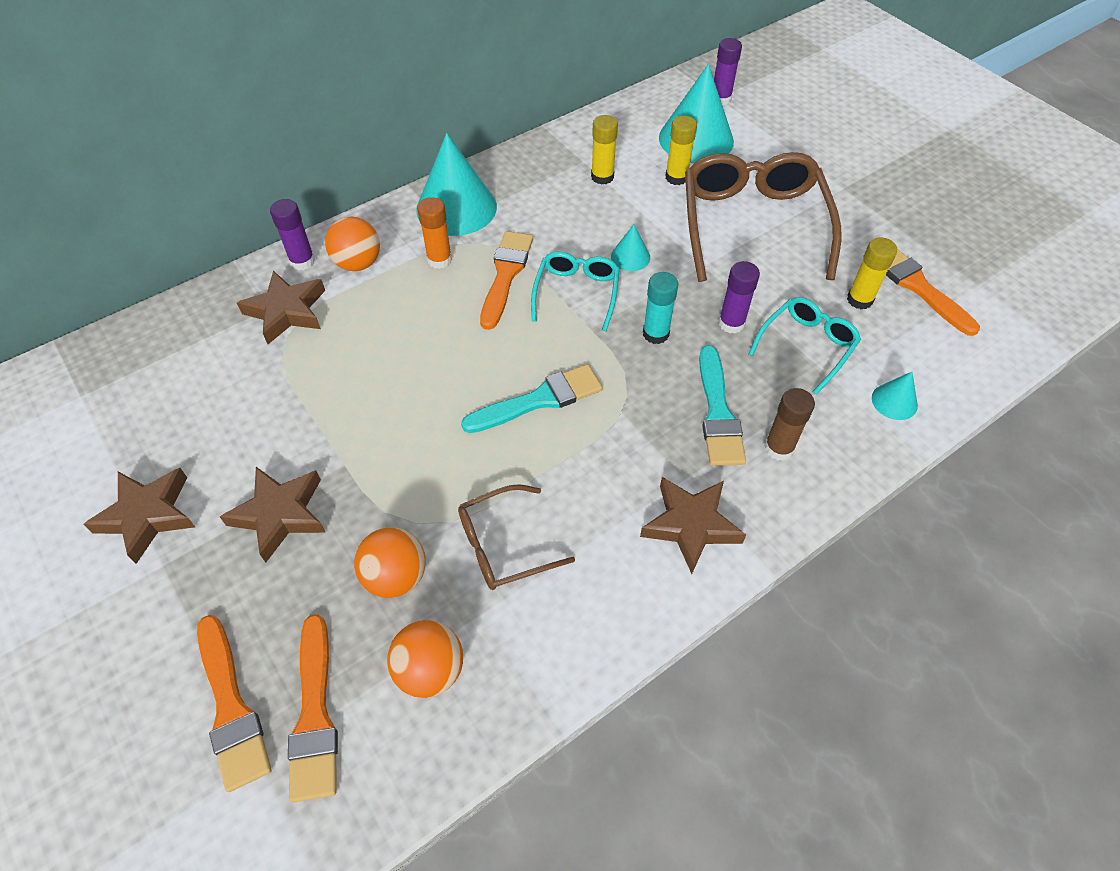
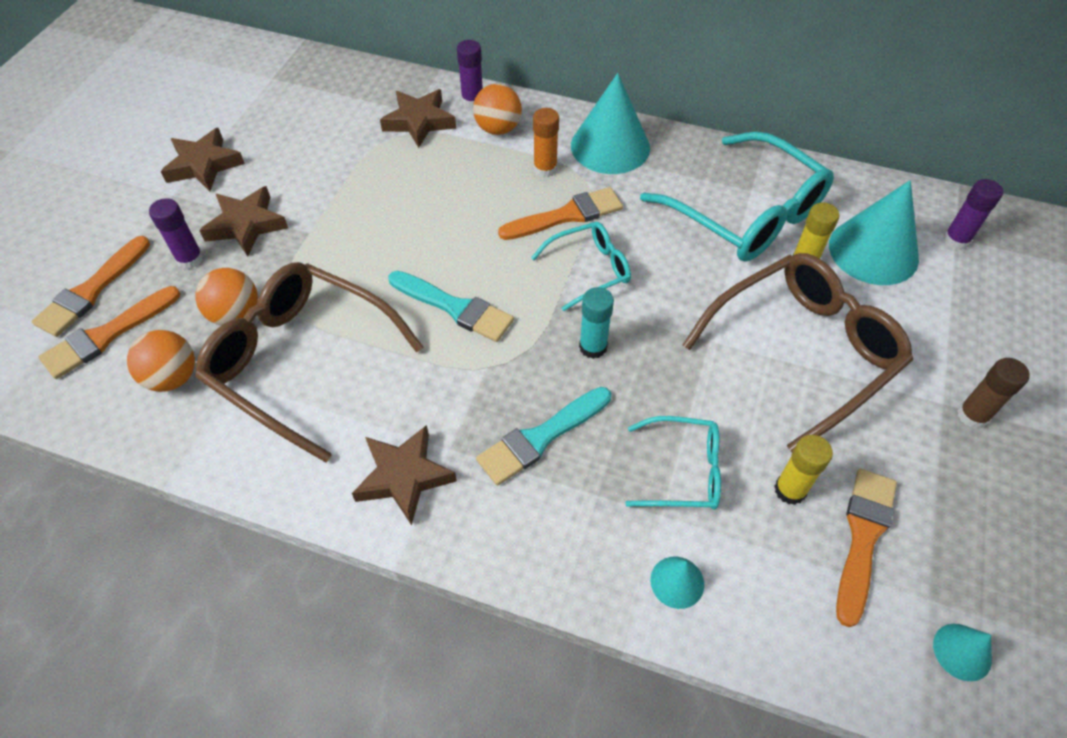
camera: 55 degrees right, 0 degrees up
(504, 545) = (302, 362): brown glasses -> brown glasses, size x1.88
(602, 177) = (745, 213): yellow glue stick -> turquoise glasses
(630, 257) = (667, 283): turquoise cone -> turquoise cone (962, 652)
(731, 323) = (656, 396): purple glue stick -> purple glue stick (190, 259)
(779, 448) = (537, 505): brown glue stick -> brown glue stick (972, 415)

